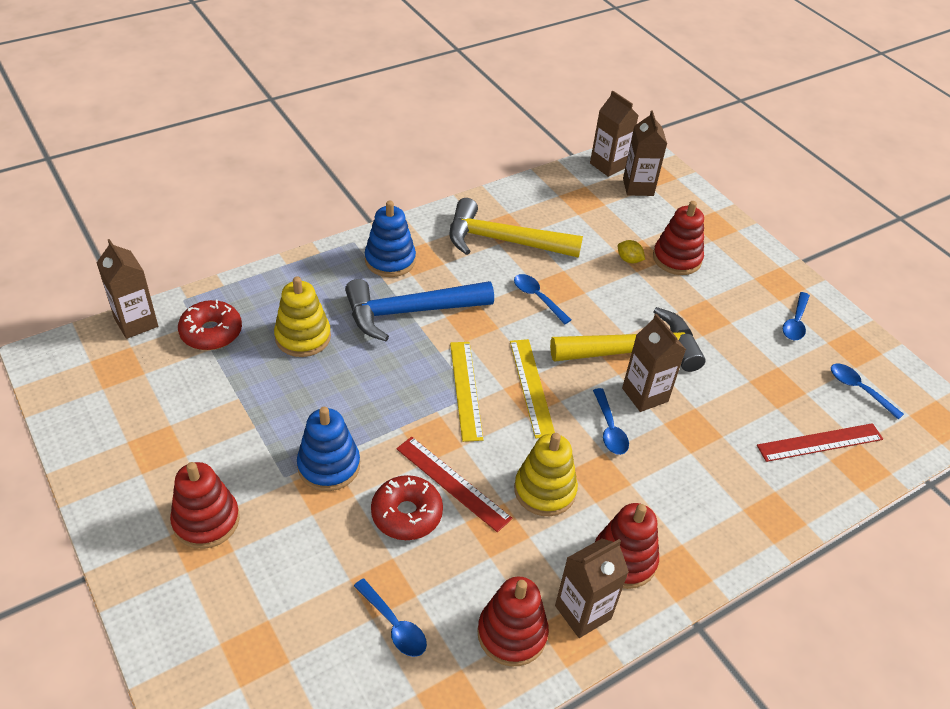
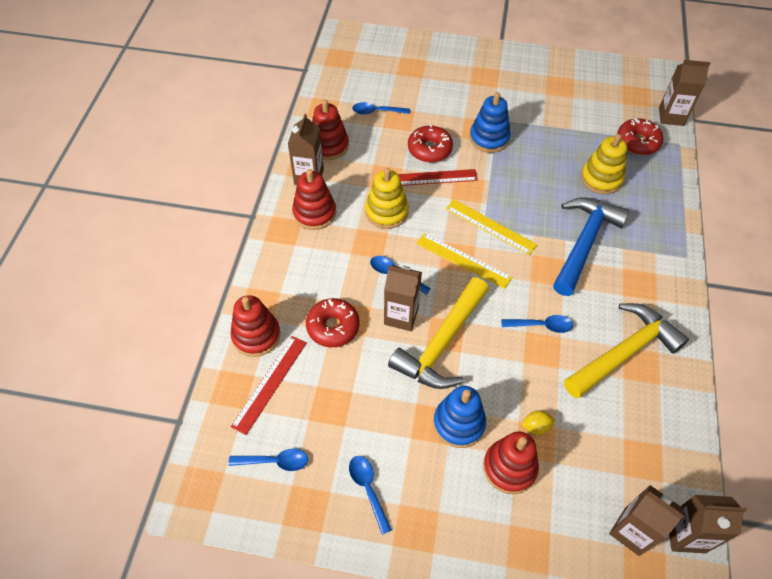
camera: 135 degrees right, 10 degrees up
(206, 520) = (496, 83): red stacking toy -> red stacking toy (256, 335)
(390, 260) = (649, 265): blue stacking toy -> blue stacking toy (459, 423)
(718, 437) = (333, 327): none -> red donut

